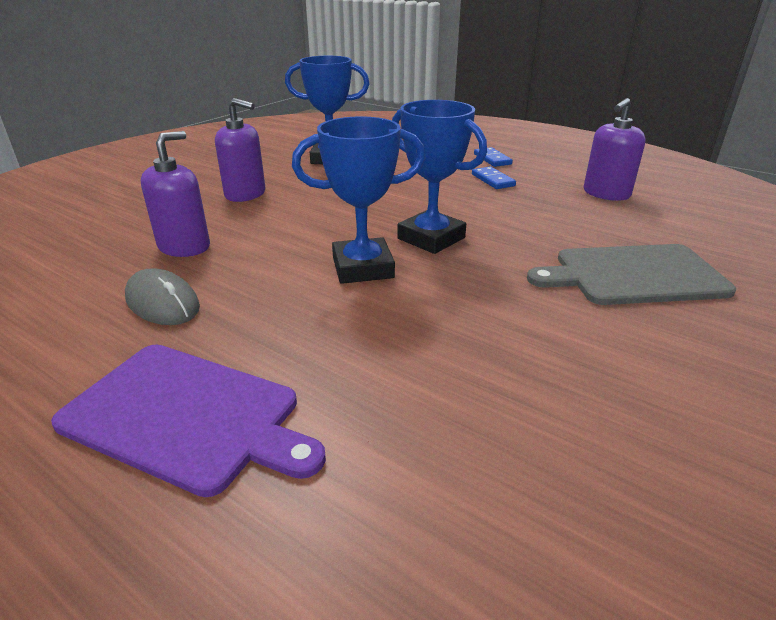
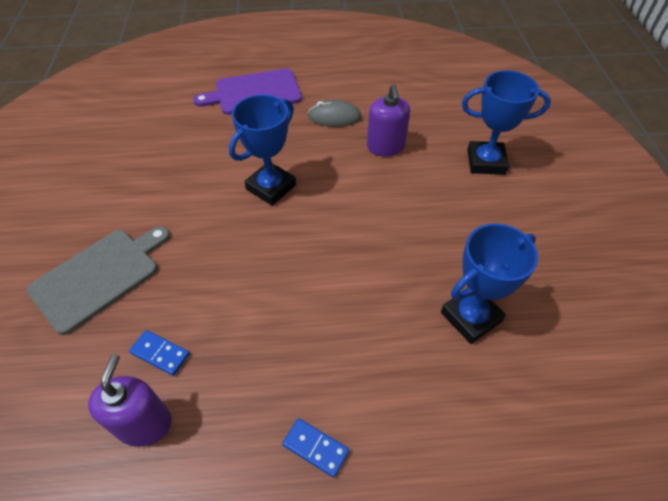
camera: 140 degrees right, 20 degrees up
(245, 194) = (440, 211): purple soap dispenser -> none
(431, 238) = (256, 239): blue trophy -> blue trophy (486, 162)
(493, 180) = (276, 377): blue domino -> blue domino (160, 353)

